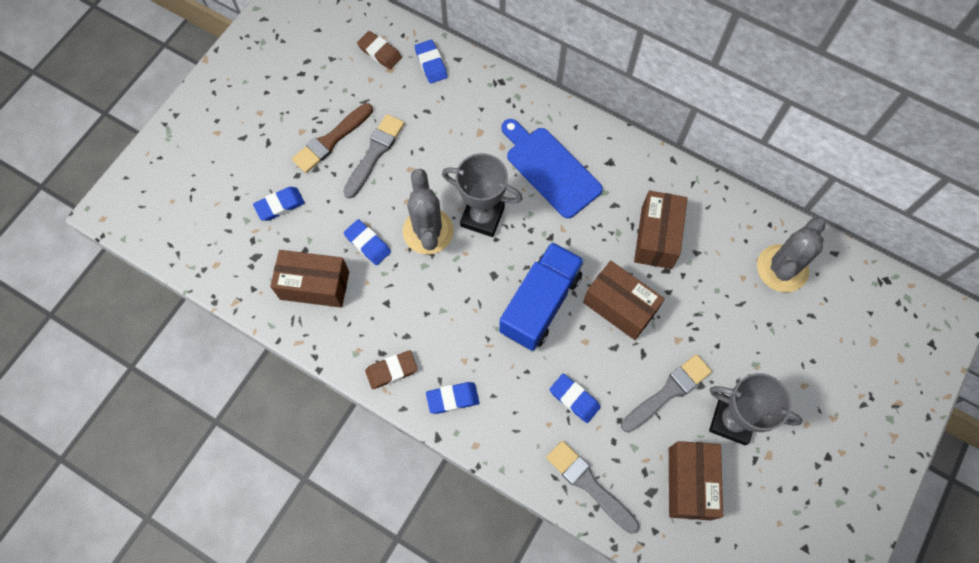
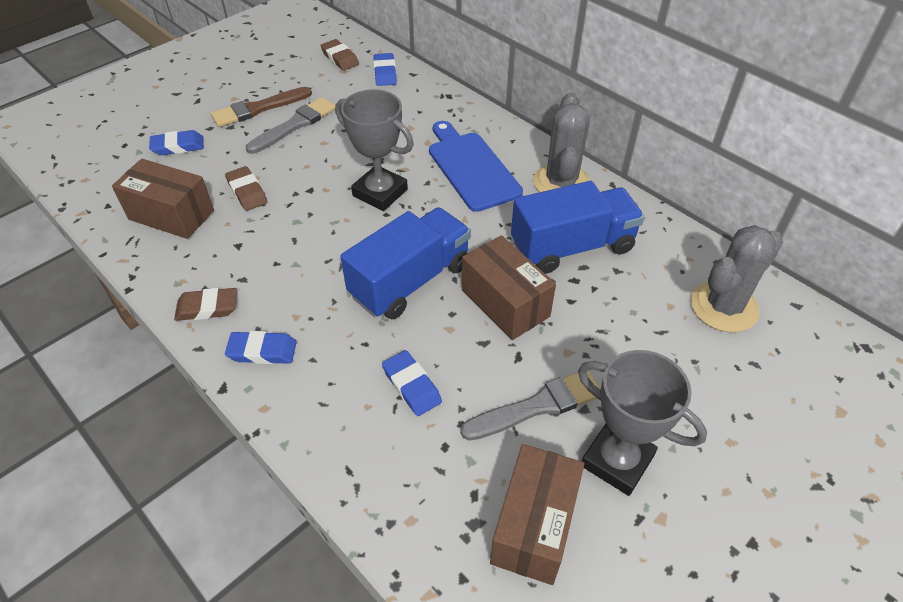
camera: 15 degrees right, 20 degrees down
(368, 244) = (247, 192): blue eraser -> brown eraser
(428, 231) = (316, 193): grey cactus -> grey cactus (561, 182)
(589, 484) = (391, 491): grey brush -> none
(656, 237) = (572, 247): brown box -> blue truck

